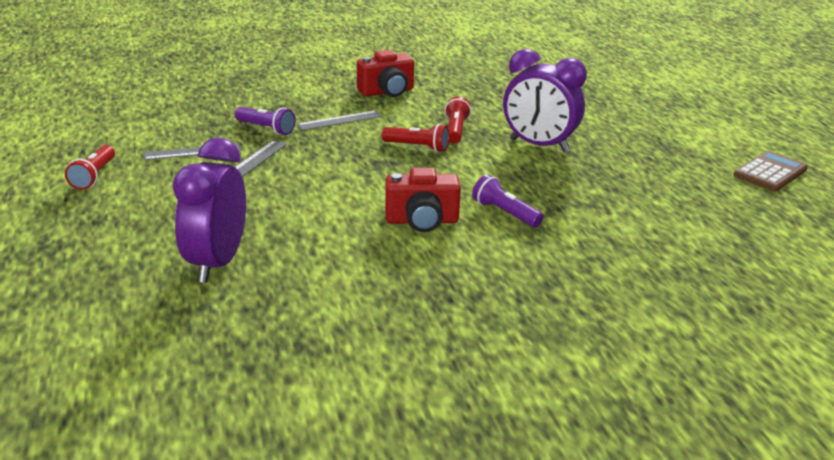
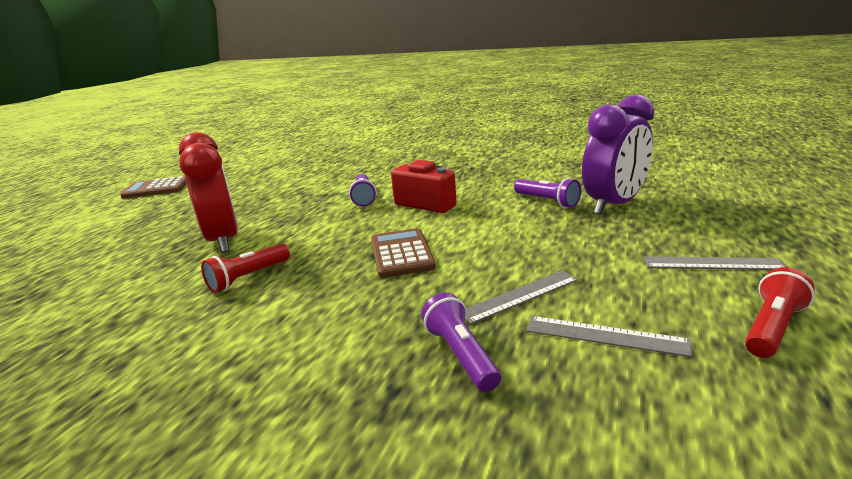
camera: 140 degrees left, 5 degrees down
(294, 253) = (547, 201): none -> purple flashlight
(340, 120) = (340, 338): grey ruler -> grey ruler (712, 263)
(372, 168) = (401, 254): none -> brown calculator
(387, 92) = (176, 388): red camera -> none
(417, 147) = (322, 266): red flashlight -> none
(539, 146) = (223, 240): purple clock -> red clock

